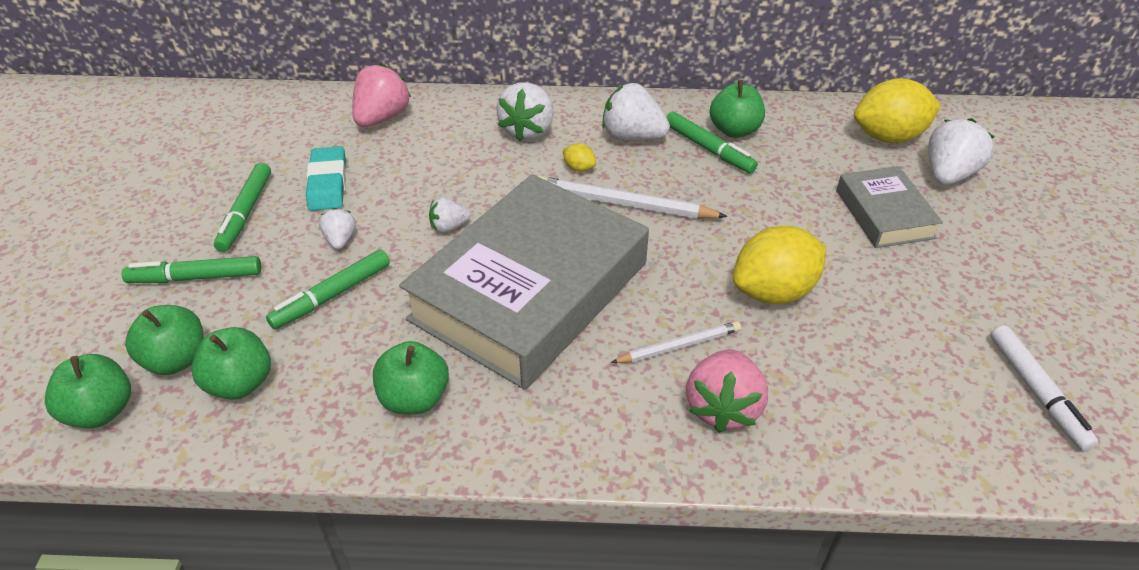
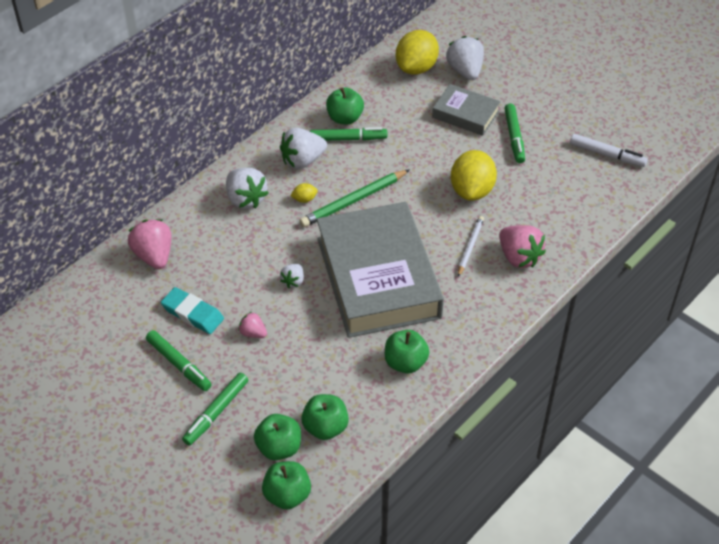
camera: 50 degrees left, 5 degrees up
(332, 296) = (297, 359): green marker -> green marker (514, 137)
(340, 240) = (253, 333): white strawberry -> pink strawberry
(624, 204) = (353, 201): white pencil -> green pencil

